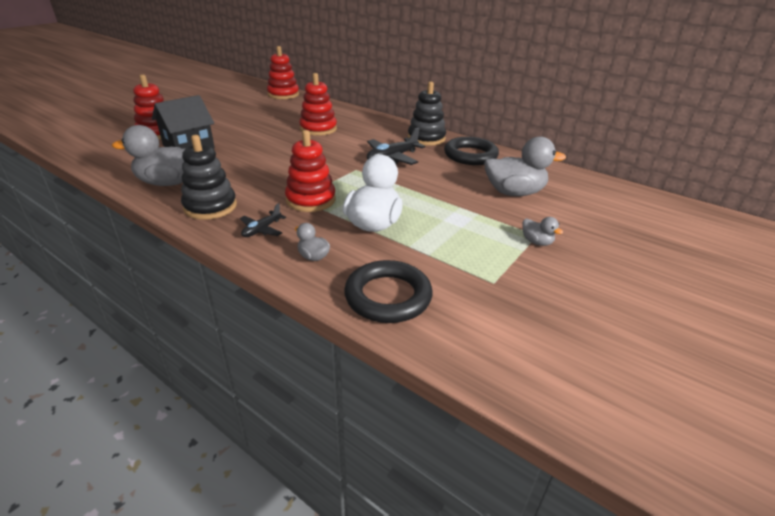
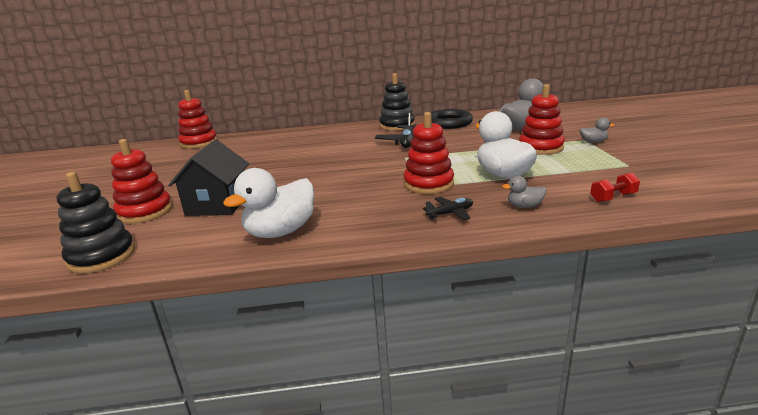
camera: 40 degrees left, 10 degrees down
(168, 183) = (281, 232): grey duck -> white duck
(210, 207) = (370, 224): black stacking toy -> black stacking toy (102, 256)
(262, 230) = (450, 213): black plane -> black plane turned 105 degrees counterclockwise
(318, 129) = (303, 149): red stacking toy -> red stacking toy (540, 148)
(388, 296) = (613, 197): black ring -> red dumbbell

